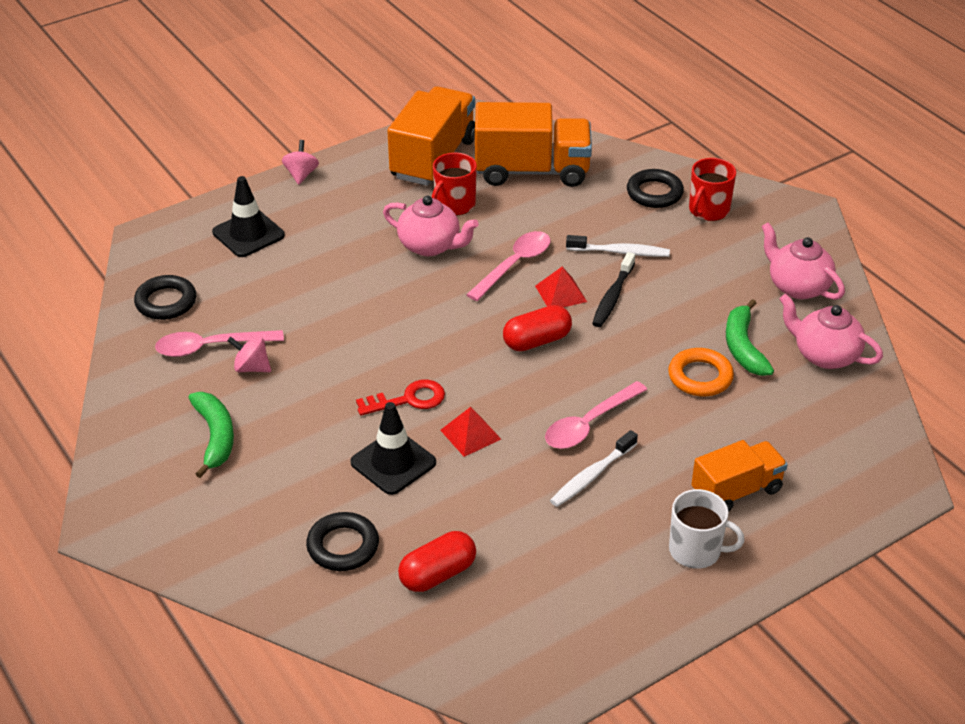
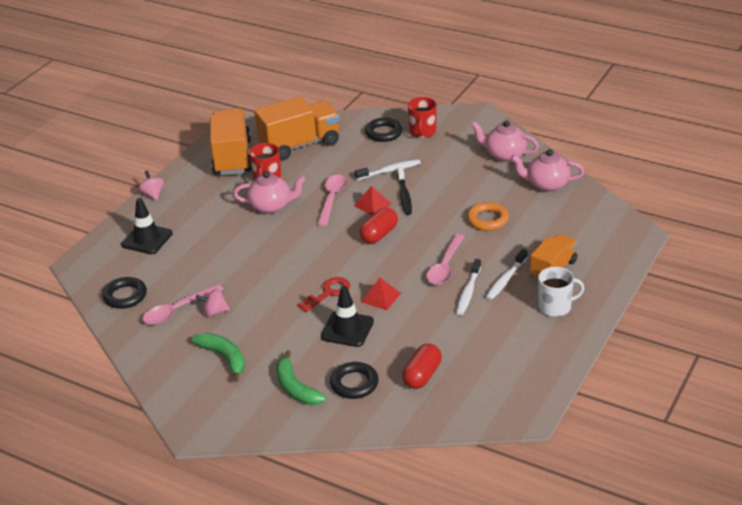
camera: 25 degrees left, 5 degrees down
(657, 479) = (505, 280): none -> white toothbrush
(743, 347) = (499, 196): green banana -> green banana (296, 388)

